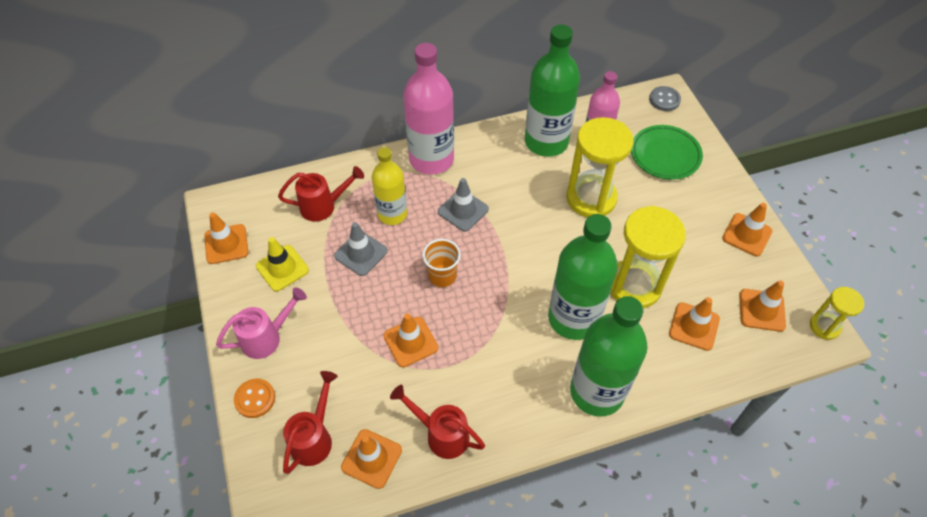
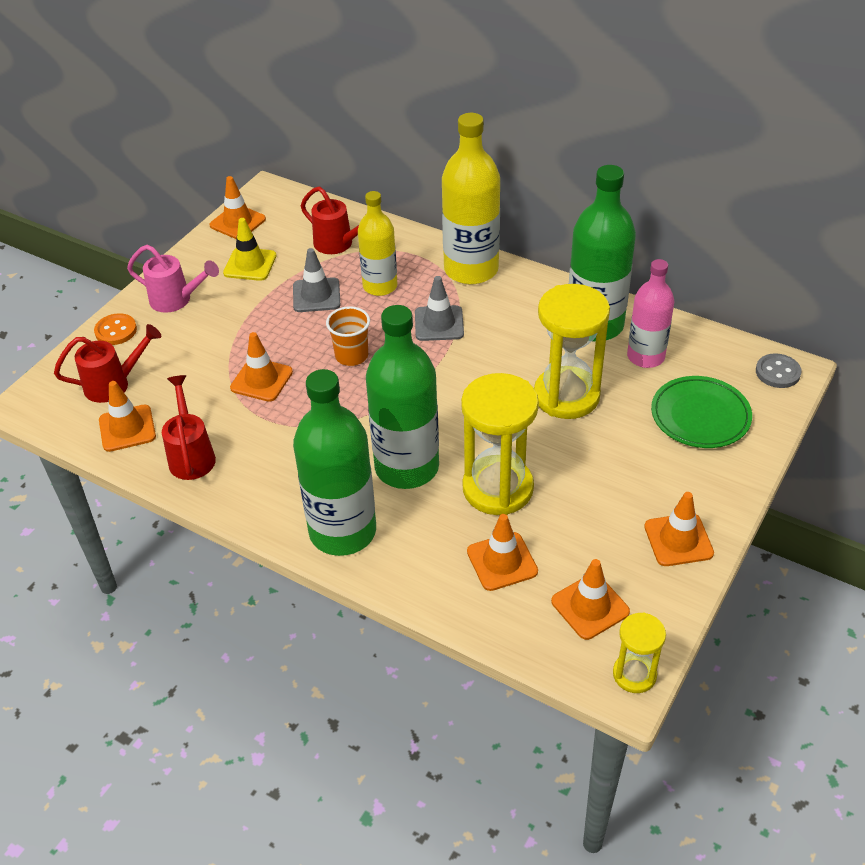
camera: 50 degrees right, 10 degrees down
(431, 159) = (471, 269): pink bottle -> yellow bottle

